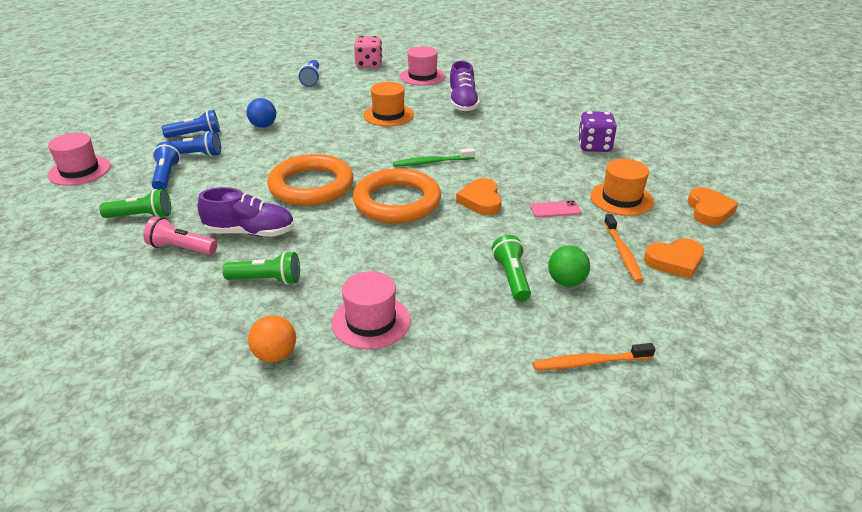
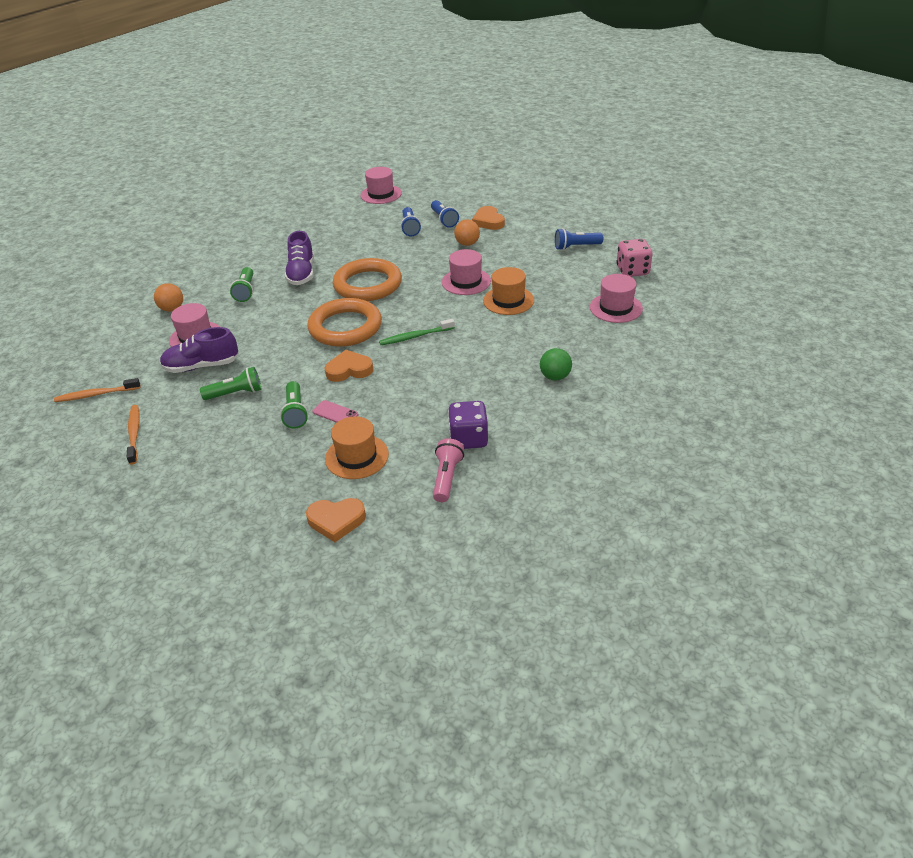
camera: 85 degrees right, 5 degrees up
(141, 216) = (322, 231): green flashlight -> green flashlight (295, 412)
(166, 176) = (377, 225): blue flashlight -> none
(181, 248) = (284, 254): pink flashlight -> pink flashlight (447, 477)
(263, 126) = (467, 244): blue ball -> orange ball
(341, 131) = (466, 282): none -> pink hat
(432, 162) = (415, 336): green toothbrush -> green toothbrush turned 90 degrees counterclockwise
(462, 103) = (552, 341): purple shoe -> purple shoe (202, 366)
(555, 209) = (335, 413): pink phone -> pink phone turned 45 degrees counterclockwise
(566, 282) = (227, 421): green ball -> green ball (555, 377)
(622, 253) = (264, 454): orange toothbrush -> orange toothbrush (96, 394)
(675, 261) = (248, 487): orange heart -> orange heart (488, 221)

